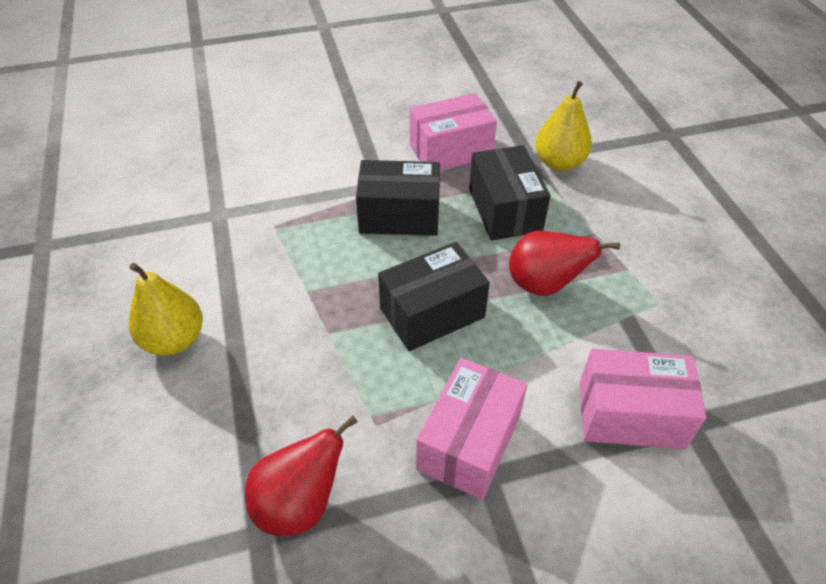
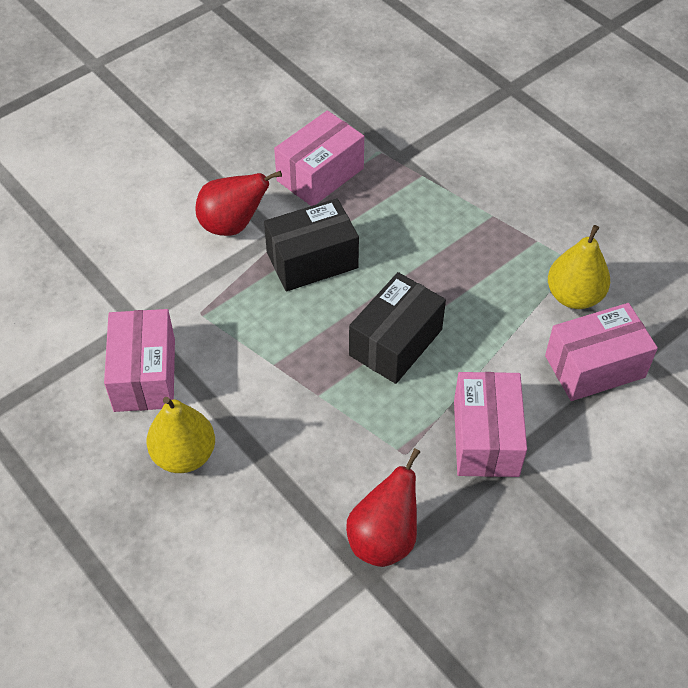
camera: 25 degrees left, 5 degrees up
(192, 259) = (144, 375): none -> pink box
(504, 210) = (404, 220): black box -> none
(544, 285) = (475, 281): red pear -> red pear (232, 225)
(559, 162) = (427, 153): yellow pear -> yellow pear (574, 296)

